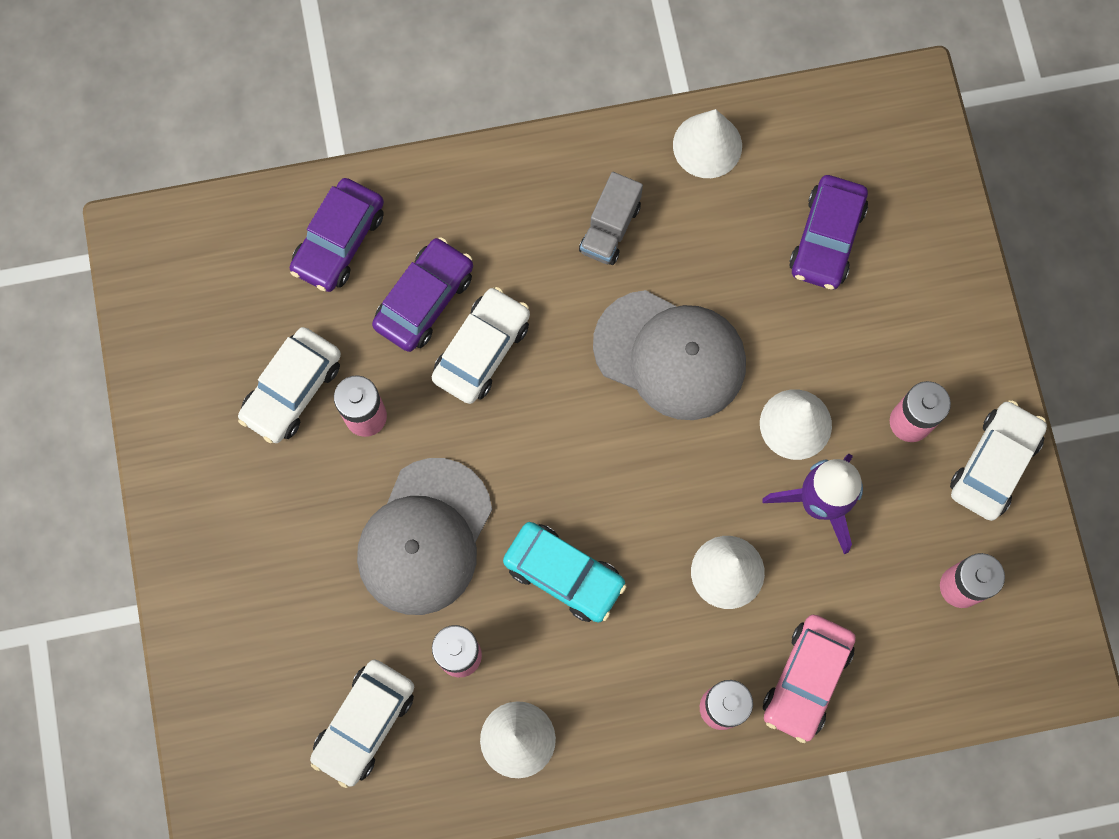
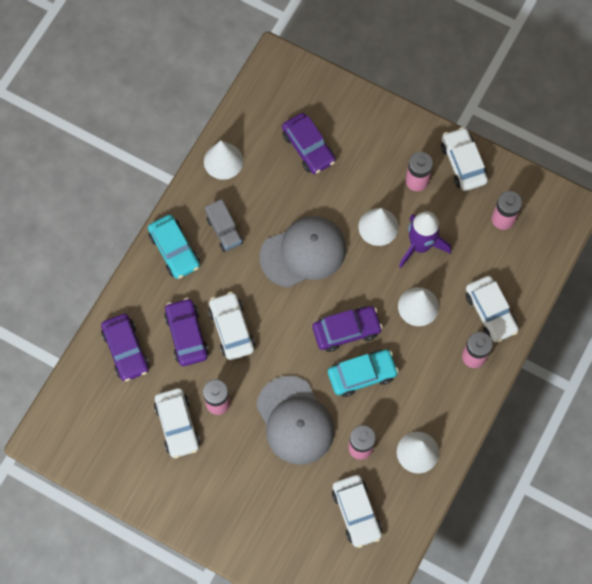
camera: 50 degrees left, 5 degrees down
(528, 187) = (174, 250): none -> turquoise car
(609, 502) = (346, 330): none -> purple car
(806, 679) = (490, 312): pink car -> white car

